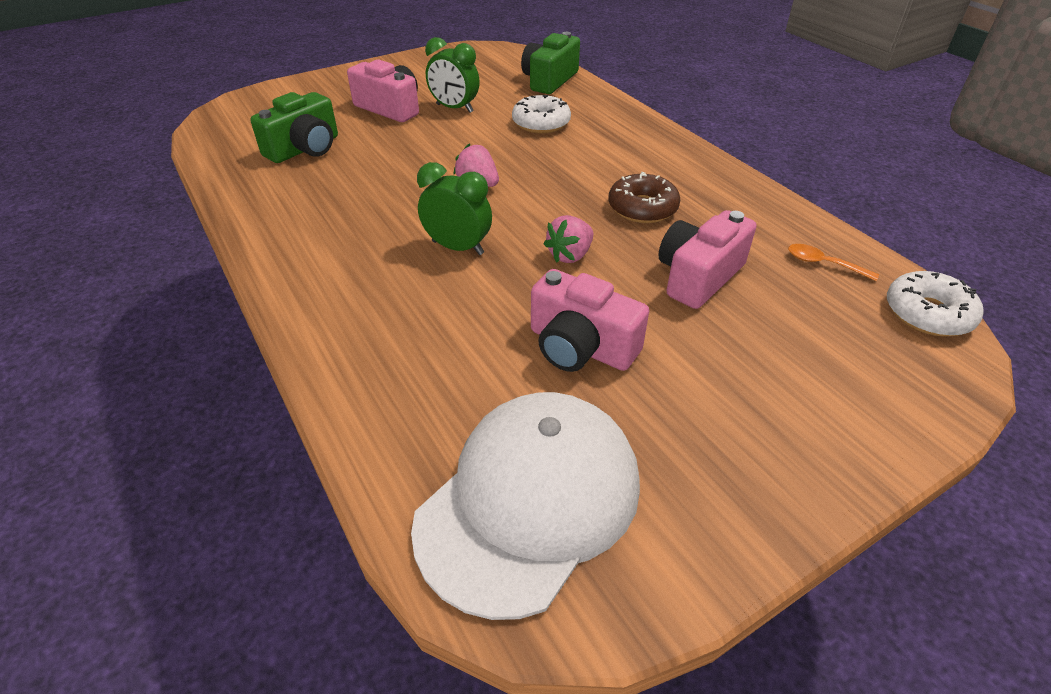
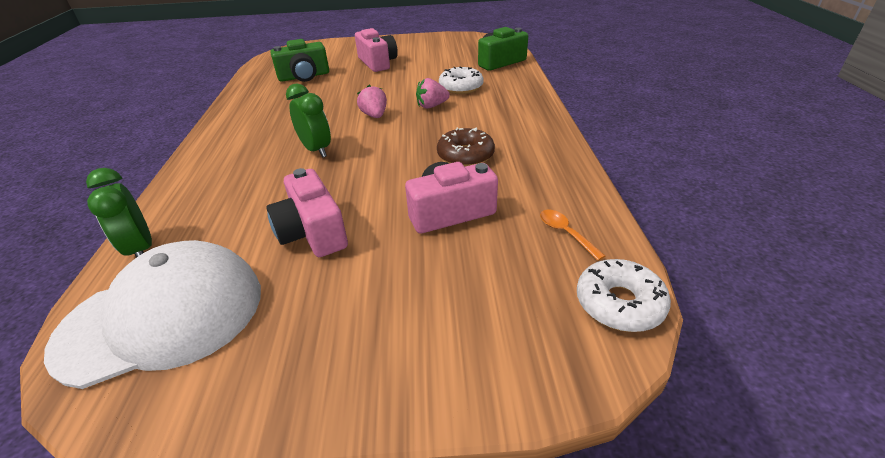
camera: 30 degrees right, 5 degrees down
(454, 108) = (415, 69): green clock -> green clock (141, 249)
(570, 255) = (378, 173): pink strawberry -> pink strawberry (432, 106)

